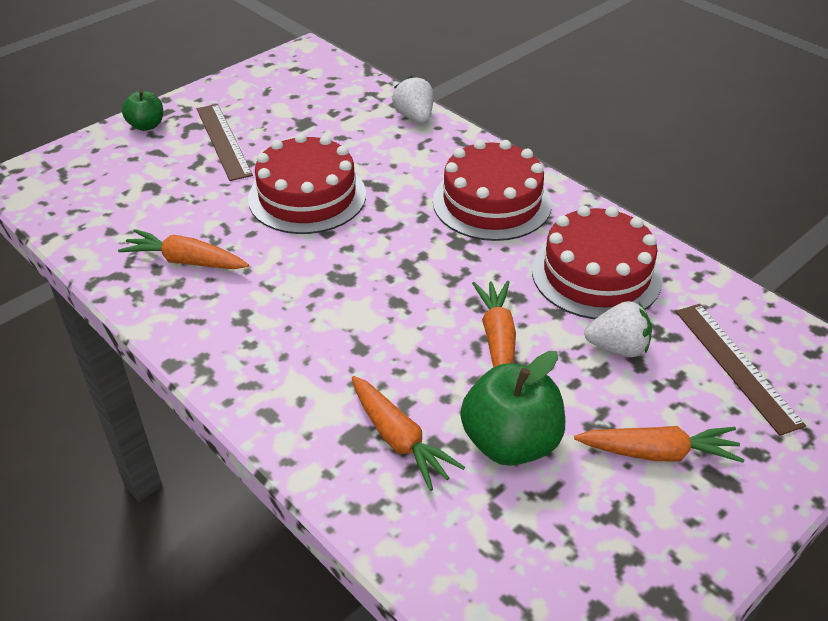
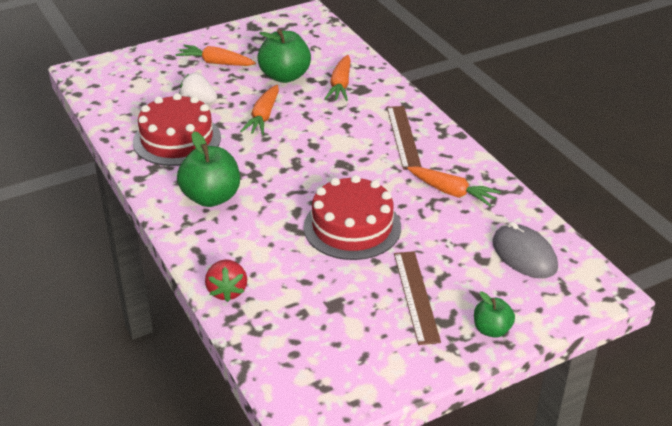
camera: 165 degrees left, 5 degrees down
(101, 198) = (524, 255): none -> grey mouse
(399, 439) = (340, 85): orange carrot -> orange carrot turned 150 degrees counterclockwise
(414, 117) = (227, 291): white strawberry -> red strawberry
(491, 202) = (211, 197): red cake -> green apple
(736, 366) = (142, 86): brown ruler -> brown ruler (403, 137)

